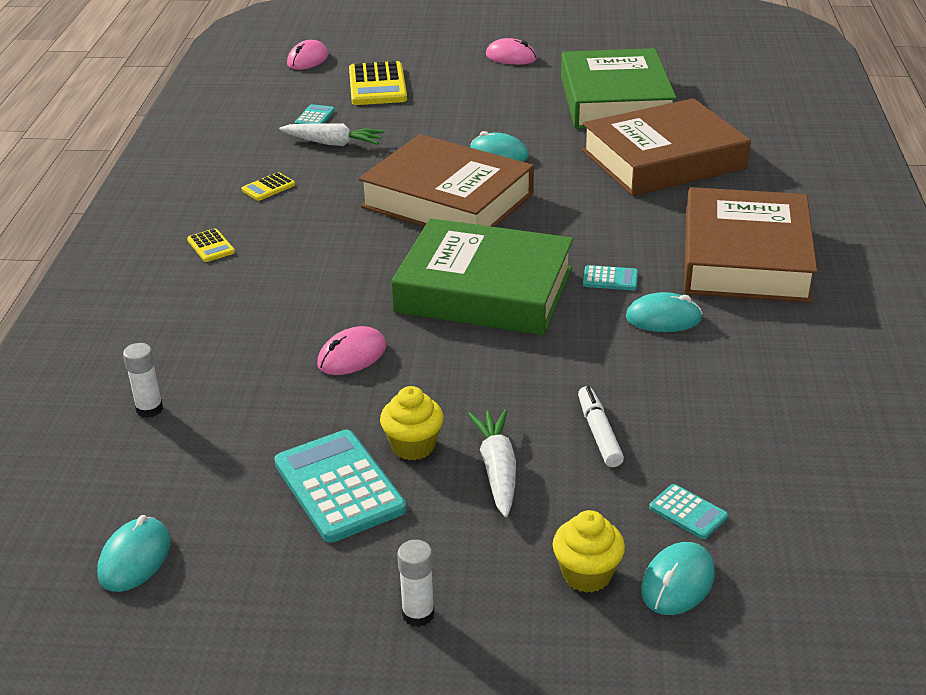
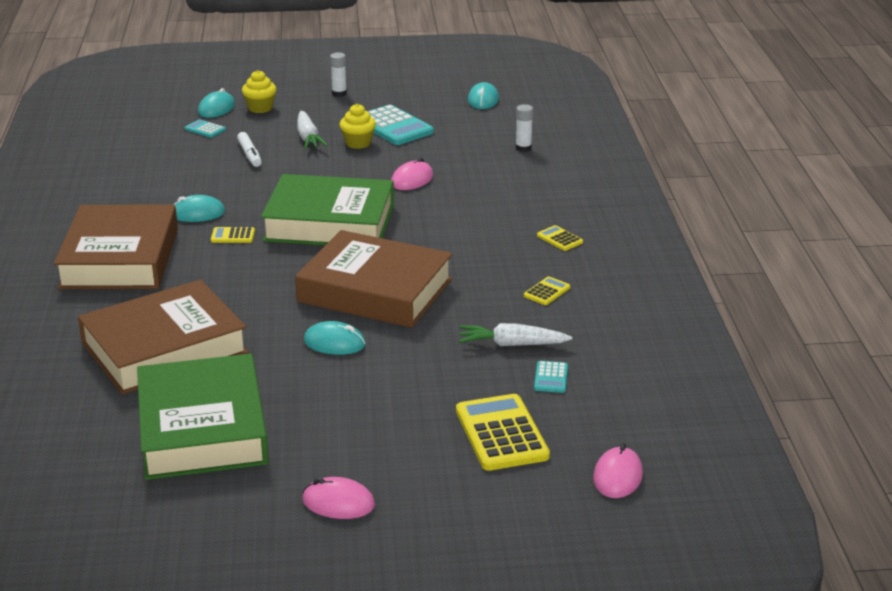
camera: 170 degrees right, 5 degrees down
(610, 279) = (233, 236): turquoise calculator -> yellow calculator

